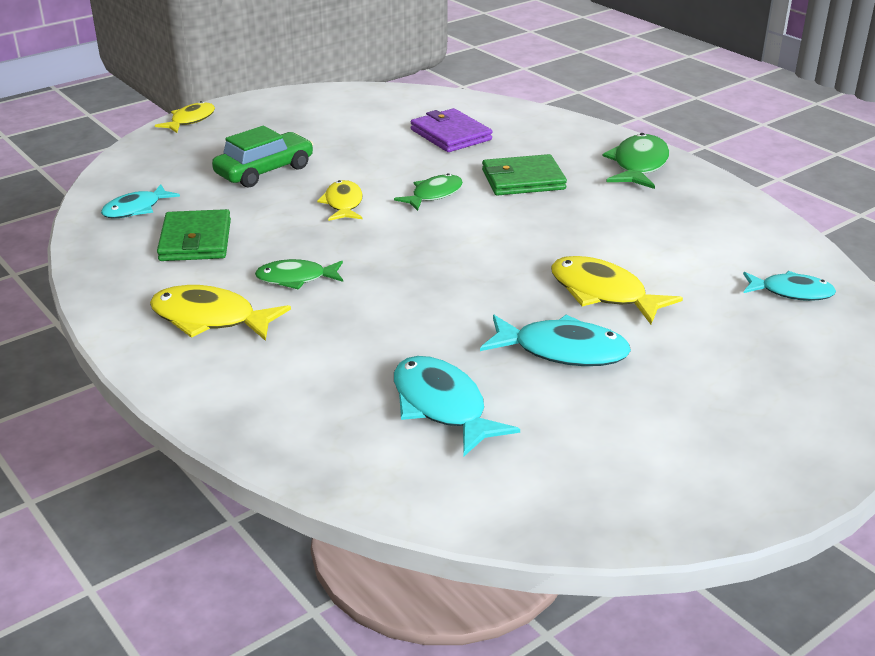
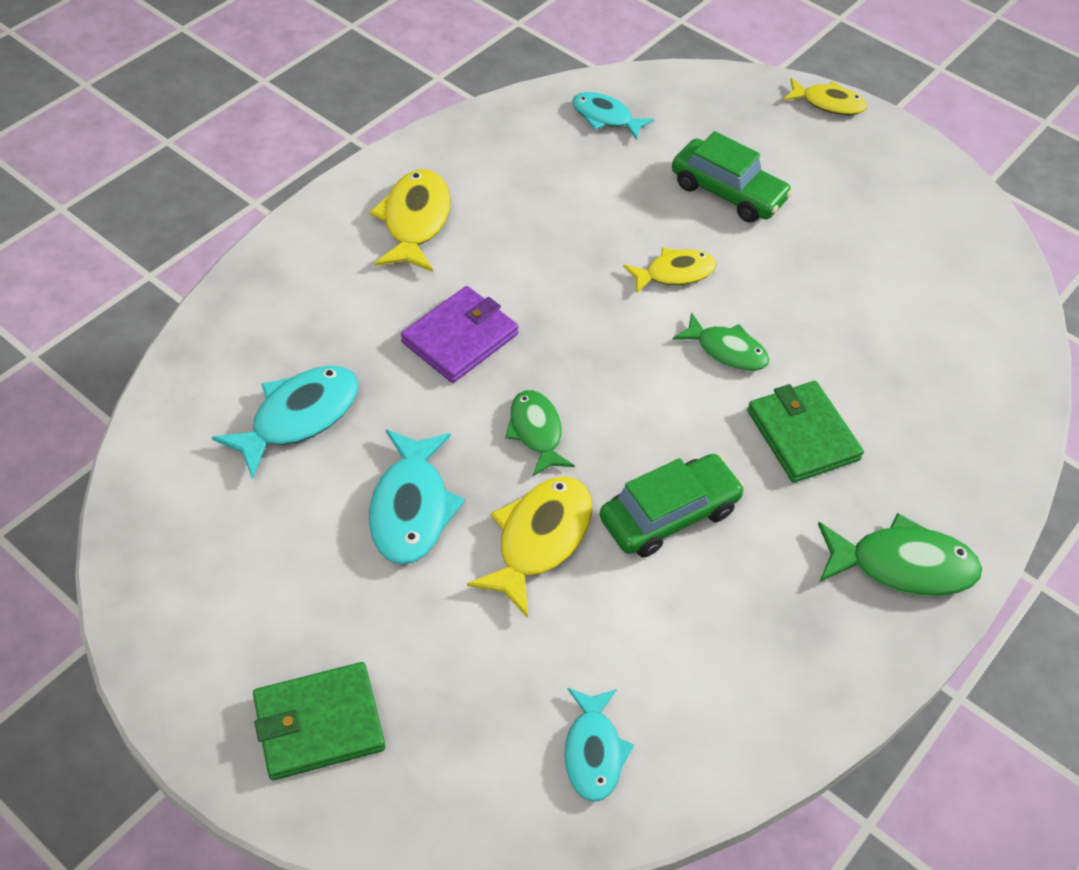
camera: 75 degrees right, 20 degrees up
(195, 240) = (556, 175): green wallet -> green wallet (319, 723)
(296, 279) = (502, 266): green fish -> green fish (536, 432)
(451, 135) = (903, 344): purple wallet -> purple wallet (460, 338)
(586, 238) = (669, 514): none -> green car

